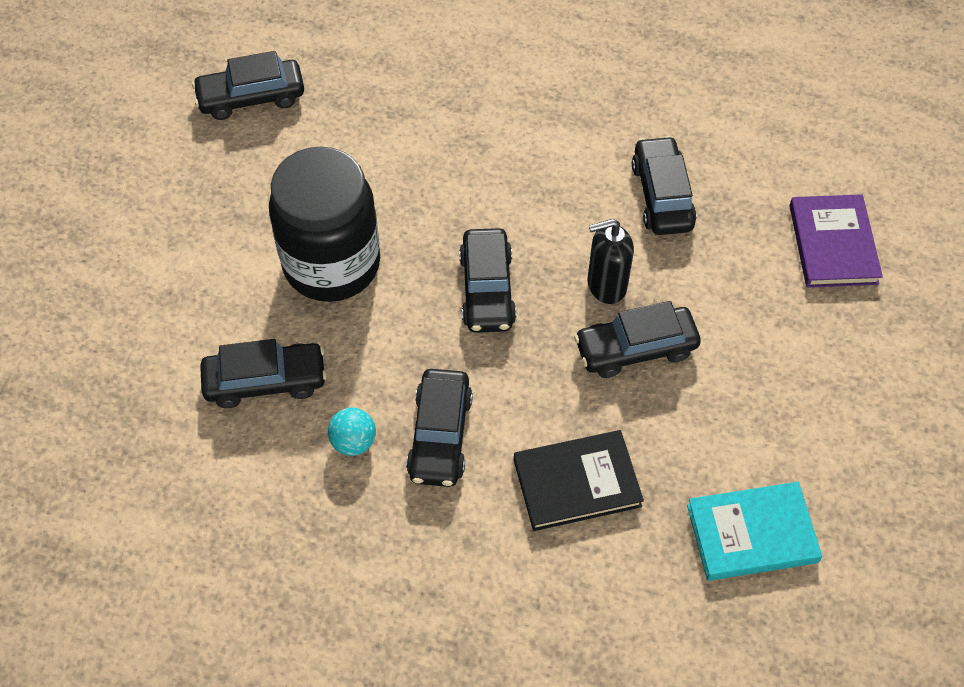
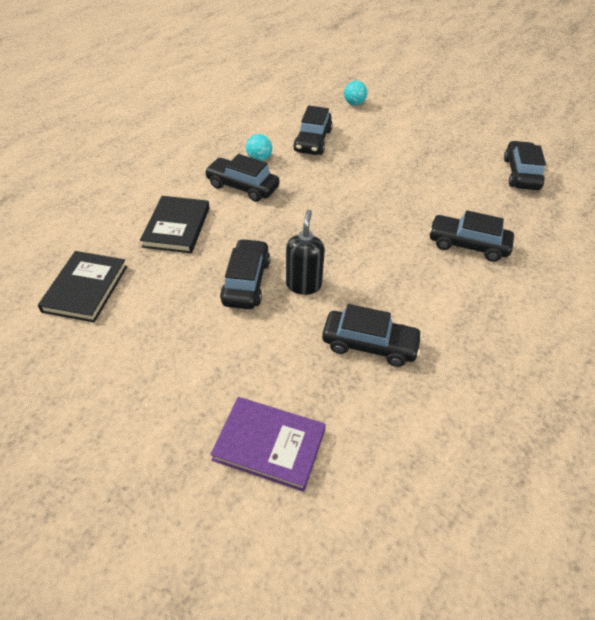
camera: 110 degrees right, 10 degrees down
(112, 355) = (354, 104): none -> turquoise ball
(332, 264) = (378, 176): black jar -> none
(487, 290) = (329, 229): black car -> black car (468, 244)
(752, 533) = (85, 288): turquoise book -> black book

